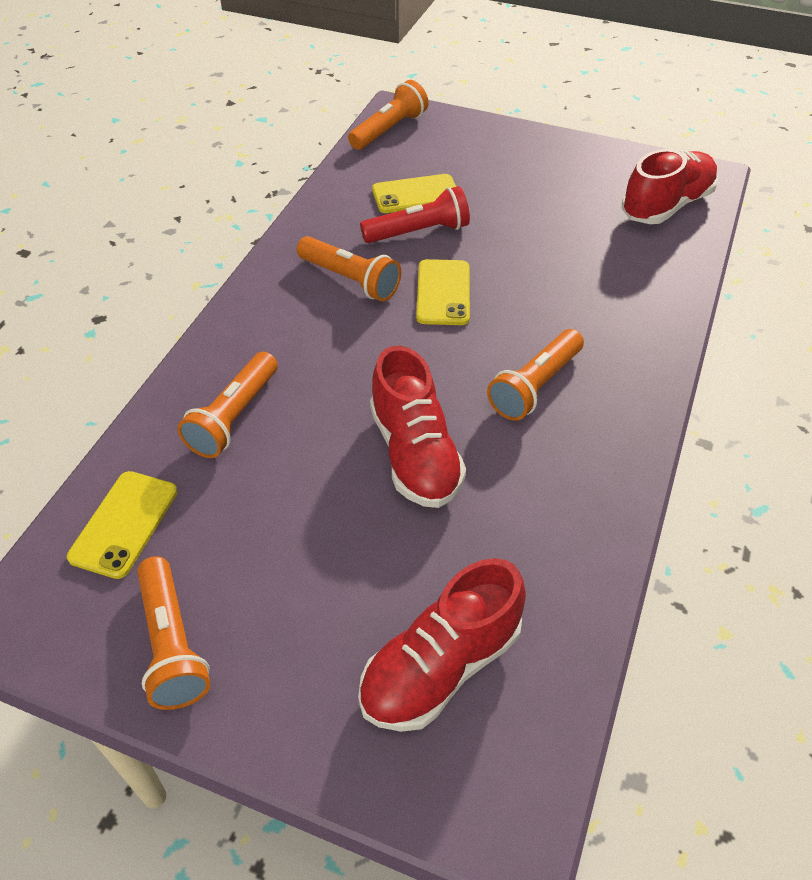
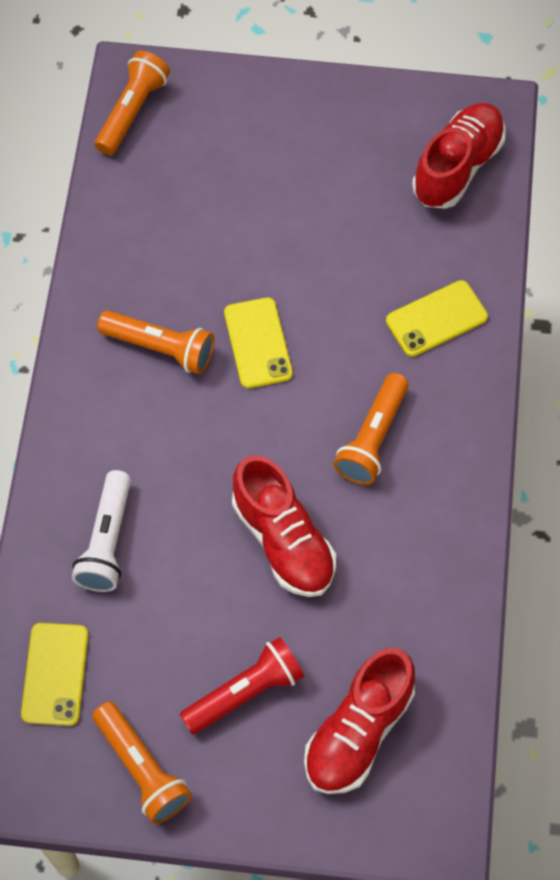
camera: 15 degrees left, 15 degrees up
(234, 417) = (107, 541): orange flashlight -> white flashlight
(415, 194) = (191, 210): yellow phone -> yellow phone (436, 319)
(418, 232) = (210, 265): red flashlight -> red flashlight (245, 692)

